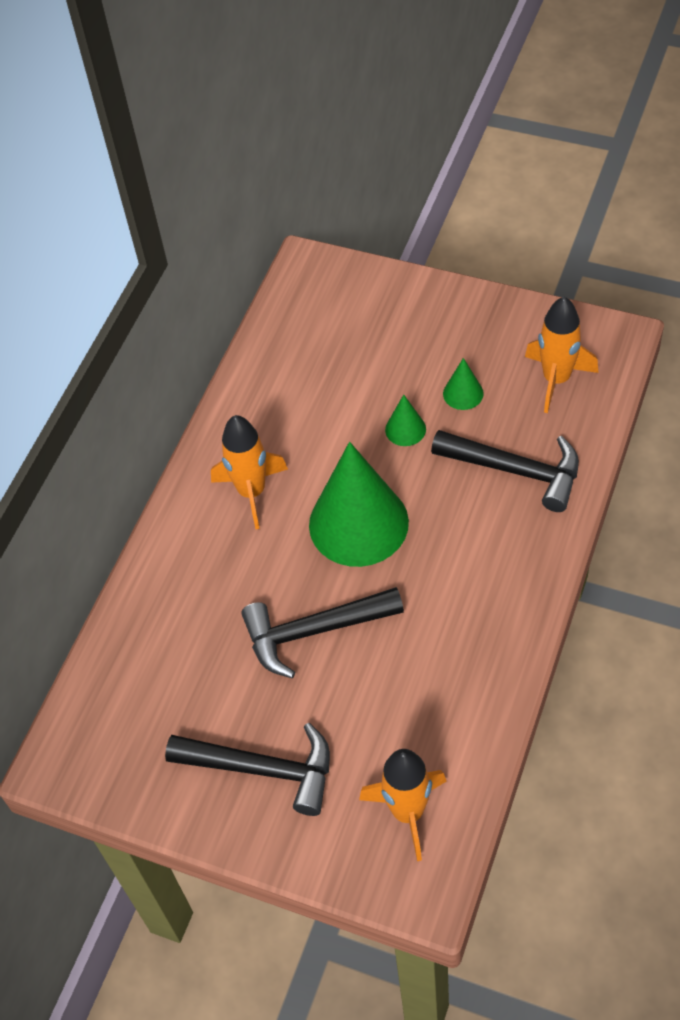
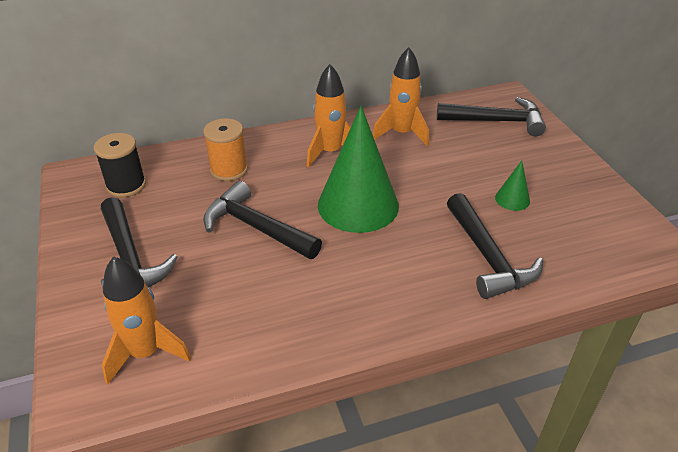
camera: 45 degrees right, 15 degrees down
(130, 719) = (126, 185): none -> black spool
(194, 605) = (229, 170): none -> orange spool
(340, 311) = (497, 121): none -> black hammer
(405, 429) = (451, 188): green cone -> none
(556, 379) = (586, 237): orange rocket -> orange rocket (401, 133)

